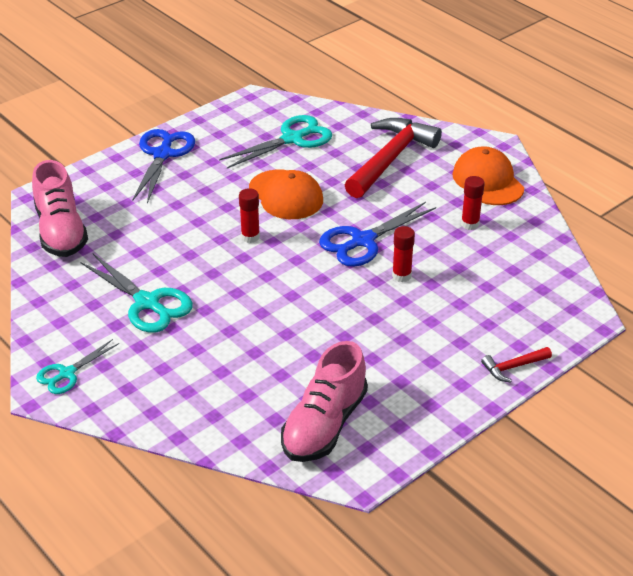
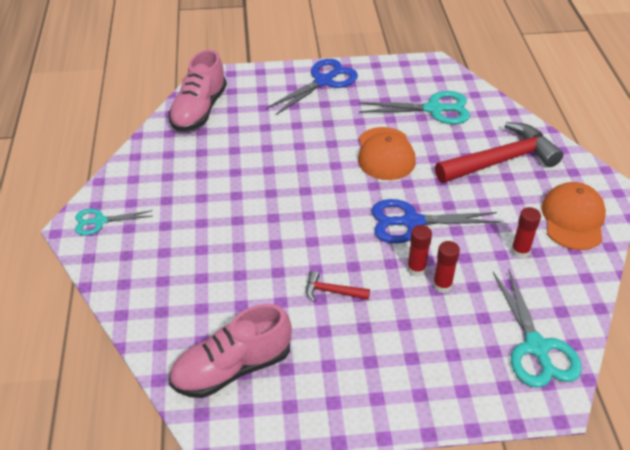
camera: 35 degrees right, 5 degrees up
(147, 303) = (203, 194): turquoise scissors -> turquoise scissors (536, 347)
(250, 237) = (326, 176): red glue stick -> red glue stick (442, 285)
(513, 367) = (438, 409): red hammer -> red hammer (332, 291)

